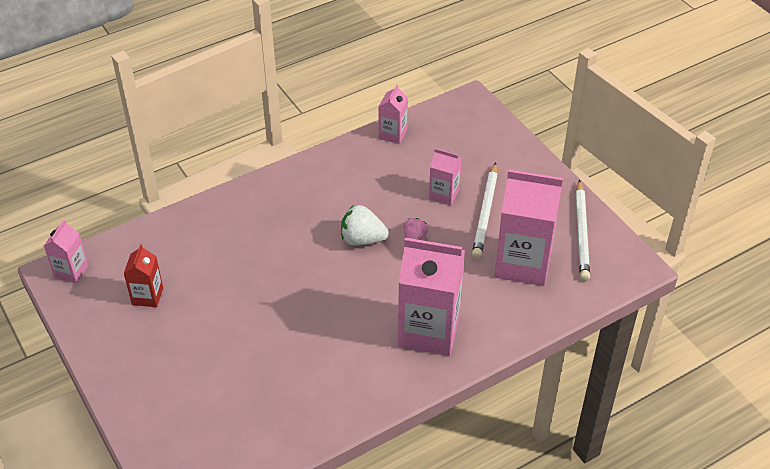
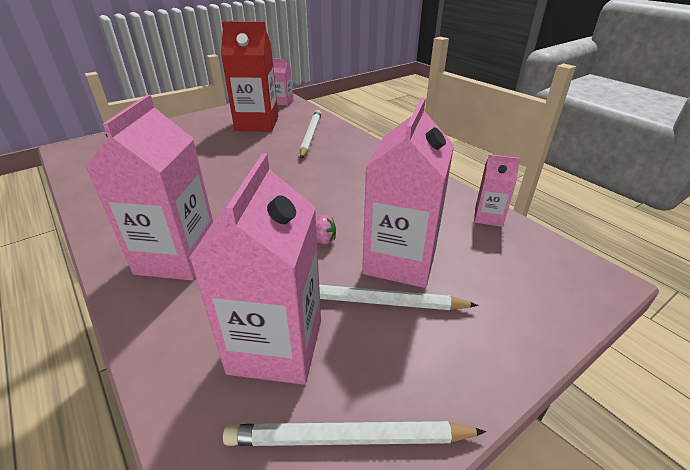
camera: 85 degrees right, 10 degrees down
(147, 296) = (257, 124): red carton -> red carton, size x2.00
(202, 241) = (311, 136): none -> white pencil
(362, 239) = (317, 206): white strawberry -> none
(444, 194) = (400, 261): pink carton -> pink carton, size x2.00

